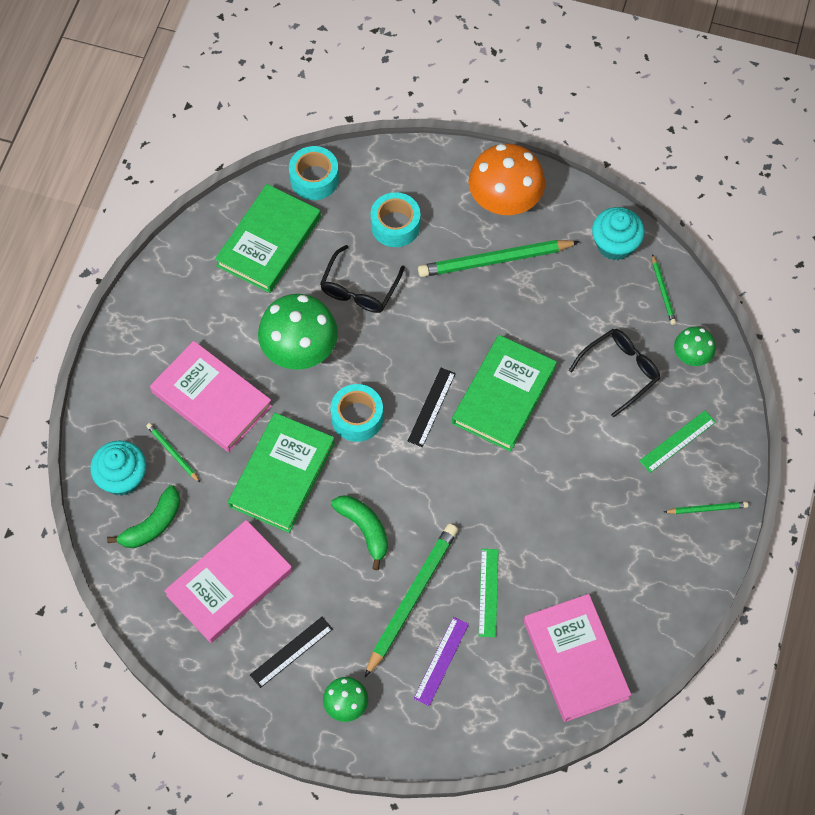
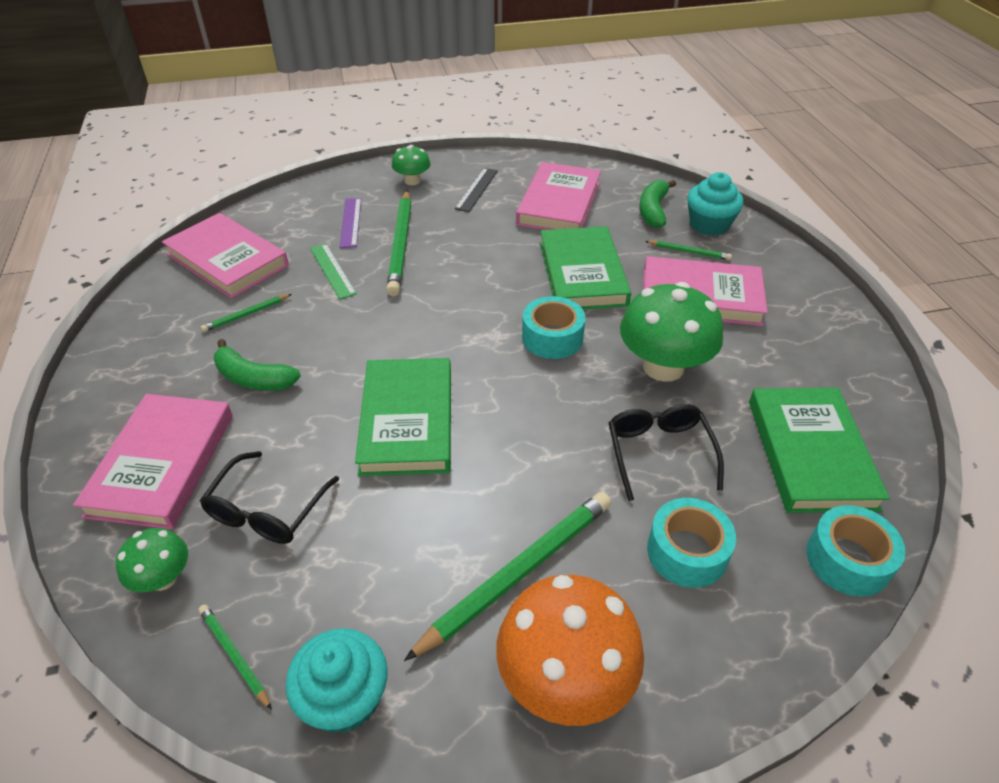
camera: 150 degrees right, 20 degrees down
(364, 529) = (476, 268): green banana -> green banana (253, 378)
(431, 407) = (482, 377): black ruler -> none
(677, 441) = (162, 464): green ruler -> pink book
(707, 509) = (109, 413): green pencil -> green pencil (246, 314)

